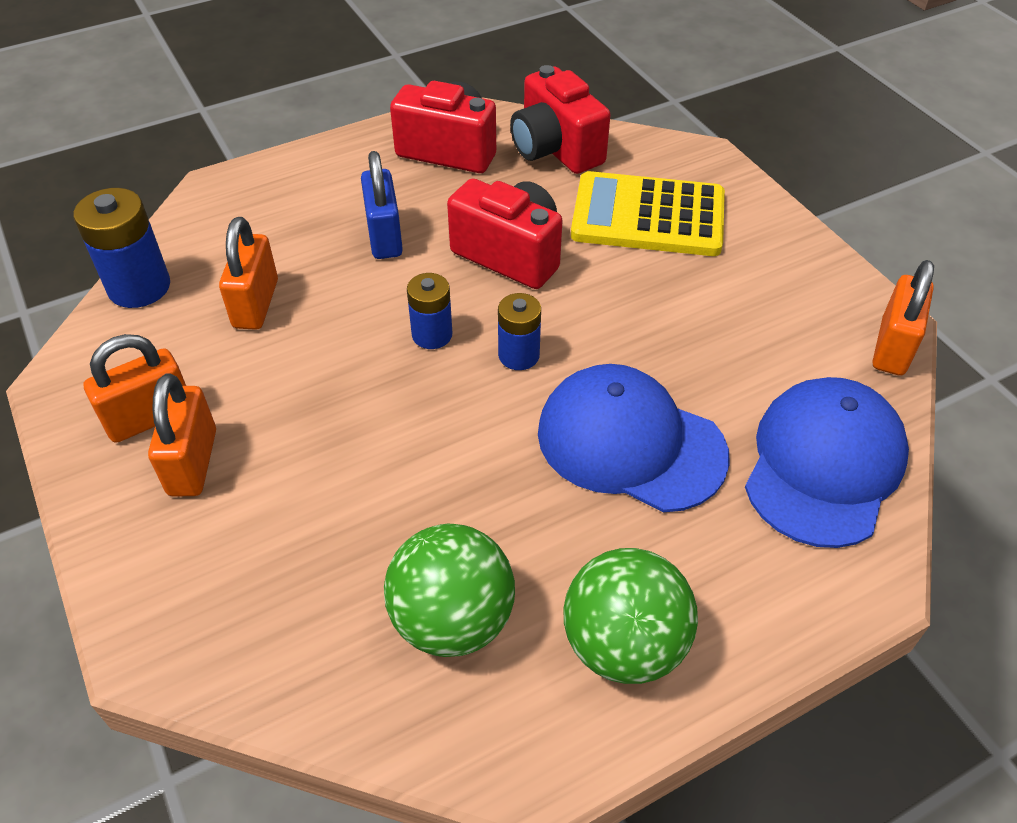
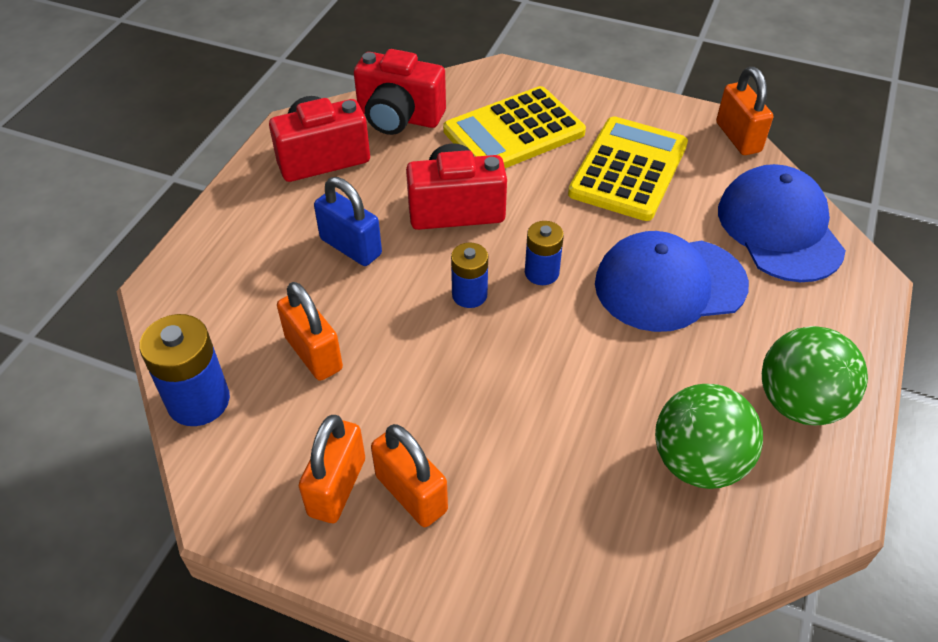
camera: 40 degrees left, 0 degrees up
(723, 311) = (628, 169): none -> yellow calculator

